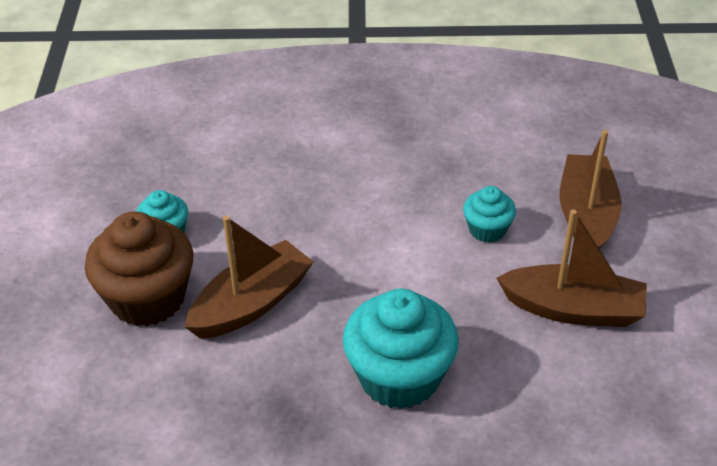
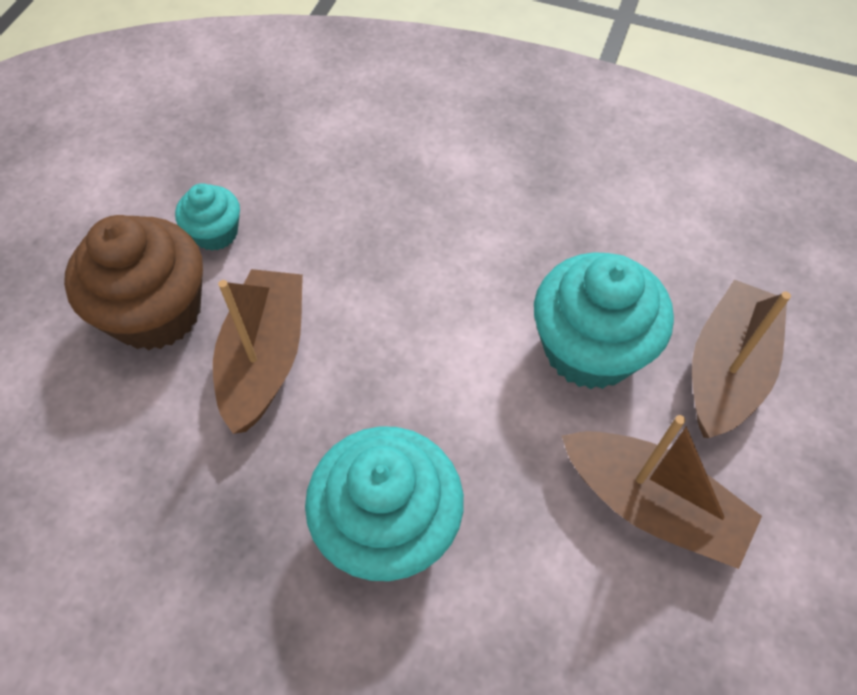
camera: 20 degrees right, 15 degrees up
(251, 303) = (265, 358): brown boat -> brown boat turned 60 degrees counterclockwise
(487, 229) = (589, 349): turquoise cupcake -> turquoise cupcake, size x1.90

